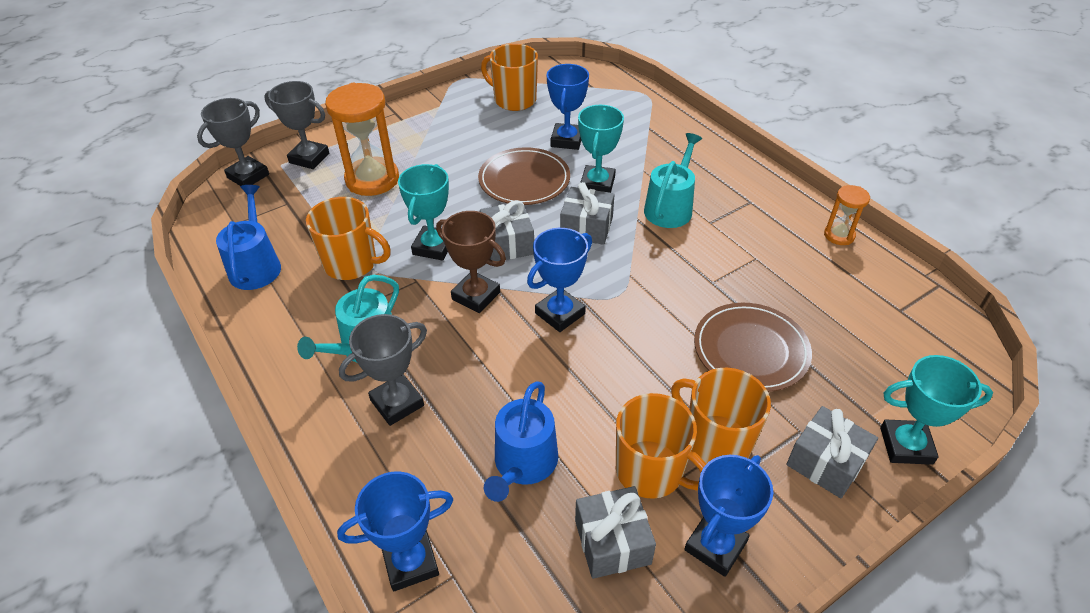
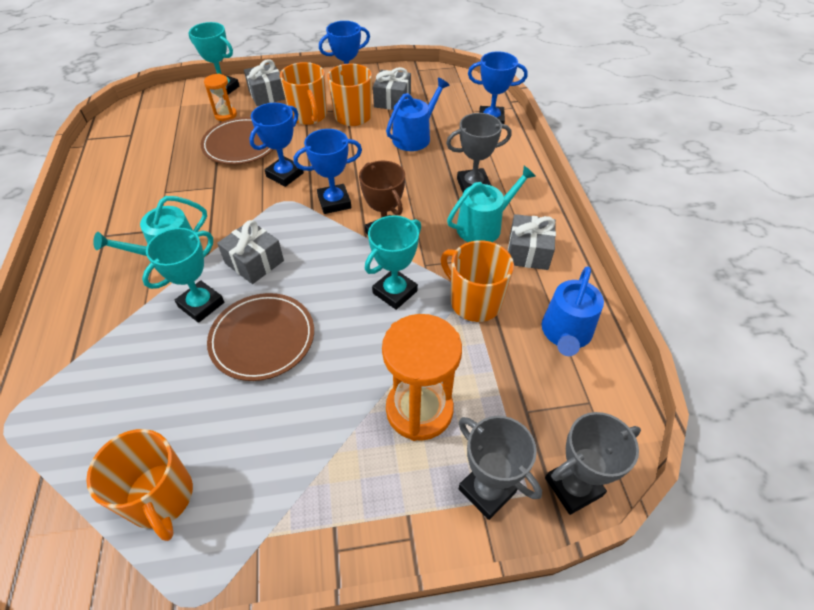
camera: 155 degrees left, 5 degrees up
(507, 243) = (330, 271): grey gift -> grey gift (528, 252)
(567, 140) = (171, 381): blue trophy -> blue trophy (285, 175)
(839, 235) = (89, 186): orange hourglass -> orange hourglass (226, 115)

